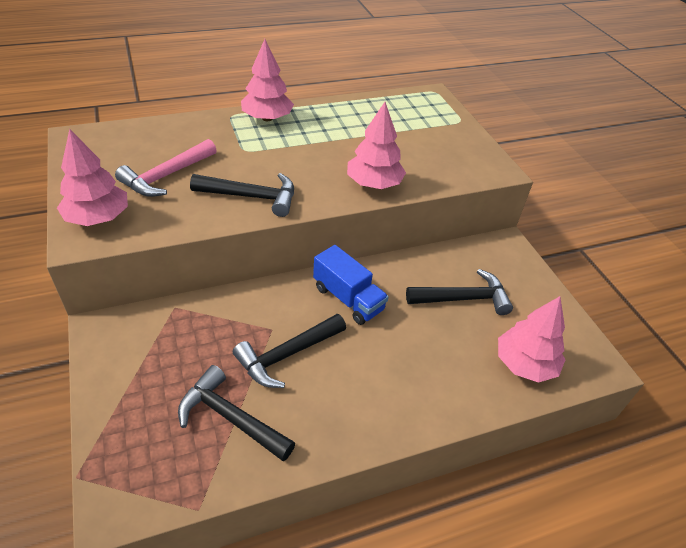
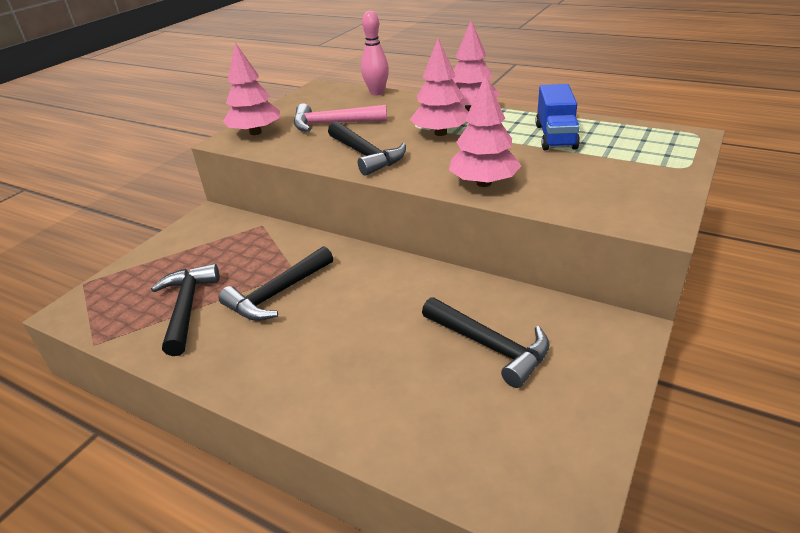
camera: 55 degrees right, 10 degrees down
(152, 125) = (377, 93): none -> pink bowling pin
(287, 355) = (277, 294): black hammer -> black hammer turned 60 degrees counterclockwise
(348, 298) = (382, 284): blue truck -> blue truck (555, 136)
(525, 364) = (464, 444): pink tree -> pink tree (440, 133)

